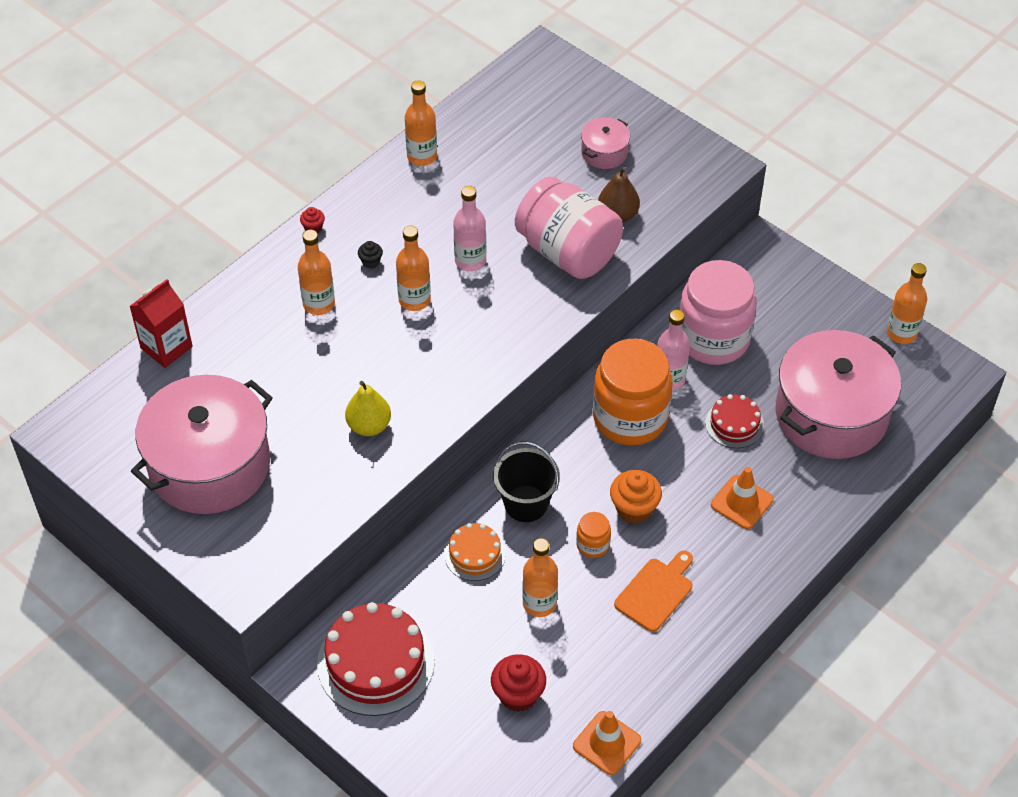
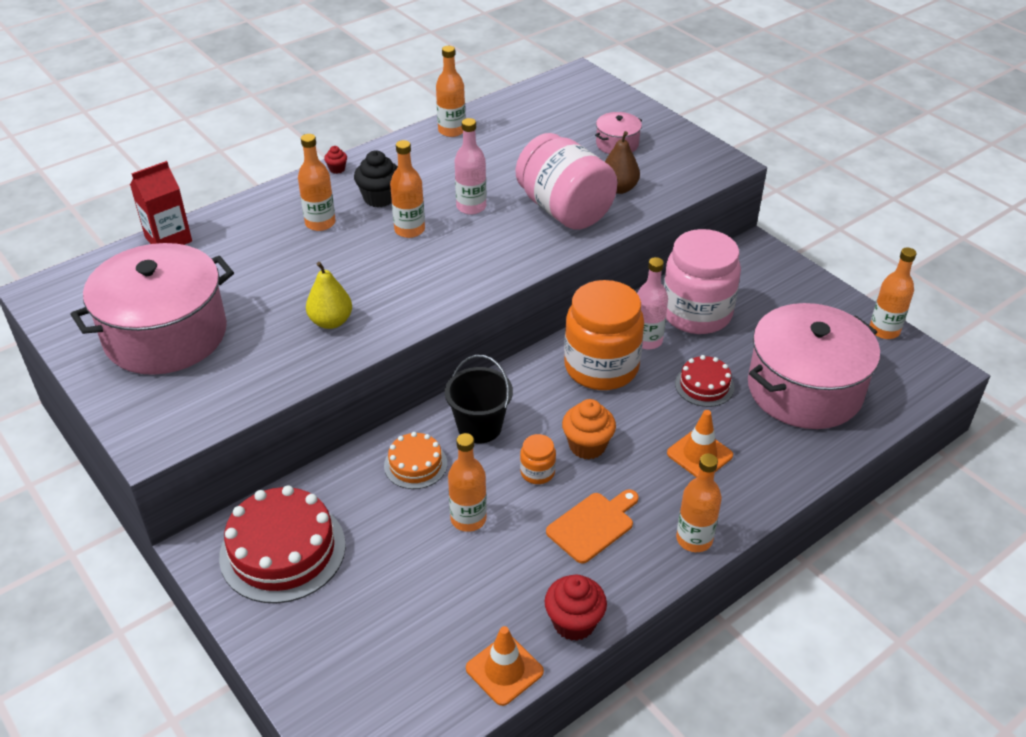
camera: 10 degrees right, 10 degrees down
(371, 262) = (379, 198): black cupcake -> black cupcake, size x1.97
(518, 695) = (421, 605): red cupcake -> red cupcake (574, 623)
(750, 592) = (694, 539): none -> orange bottle

